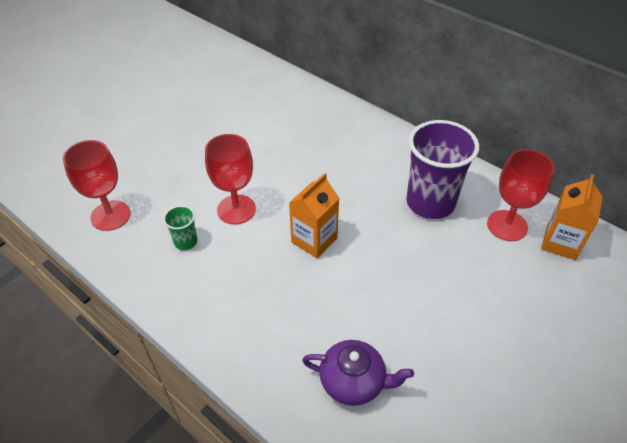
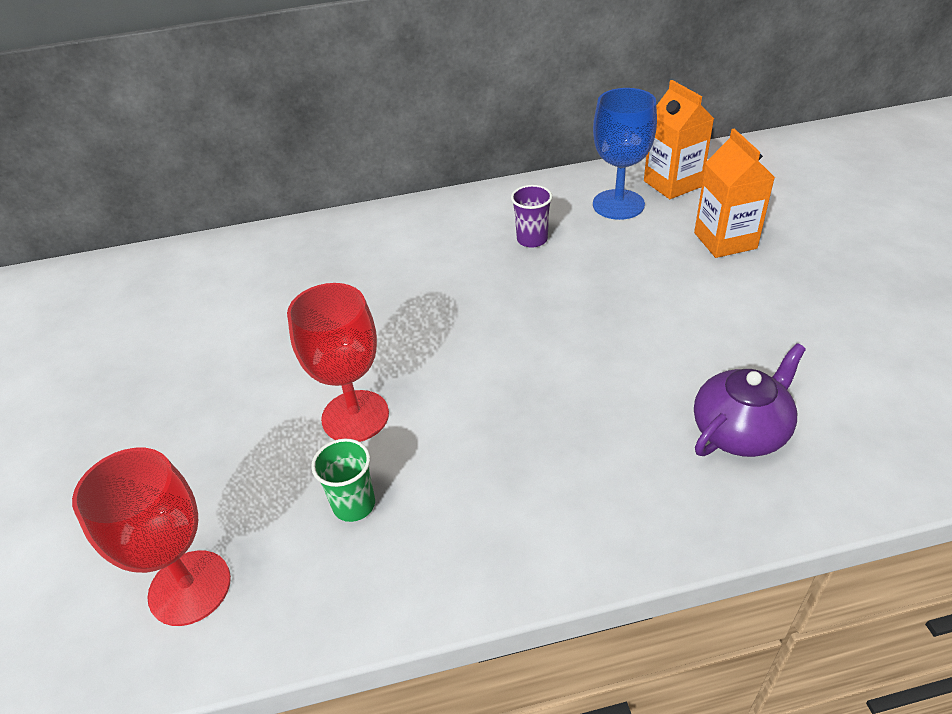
camera: 50 degrees left, 5 degrees down
(314, 240) = (490, 362): orange carton -> orange carton (725, 240)
(430, 202) = (532, 239): purple cup -> purple cup, size x0.45
(507, 225) = (618, 204): red goblet -> blue goblet

